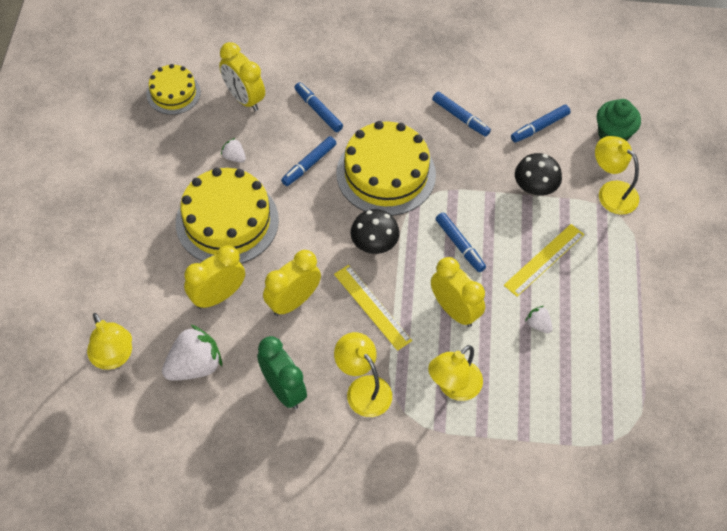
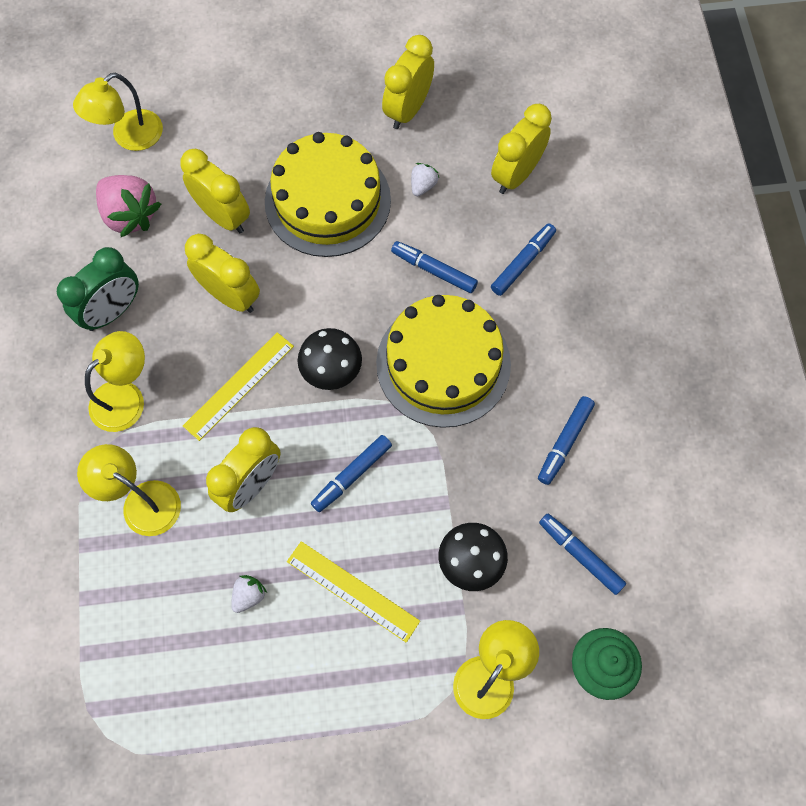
camera: 80 degrees right, 10 degrees up
(162, 153) = (408, 110): none -> yellow clock
(173, 93) = (501, 98): yellow cake -> none
(194, 366) = (130, 215): white strawberry -> pink strawberry

